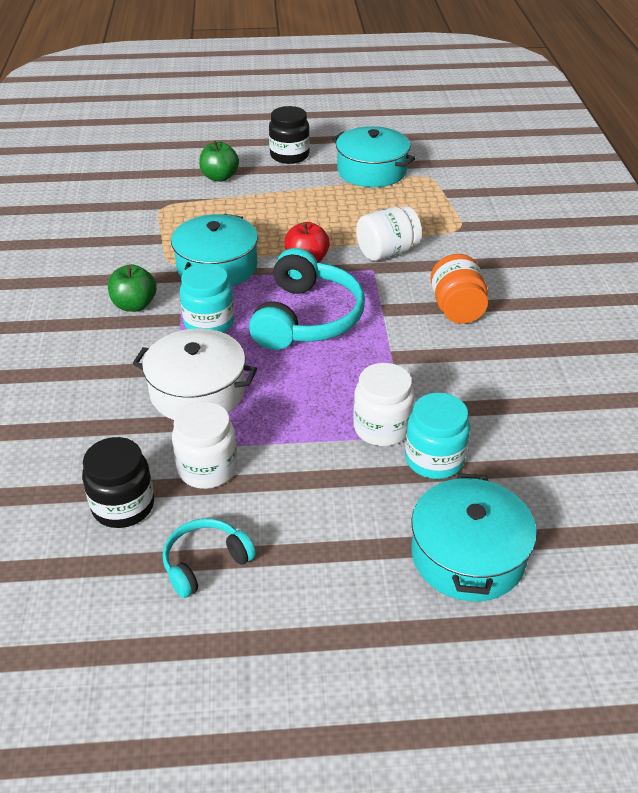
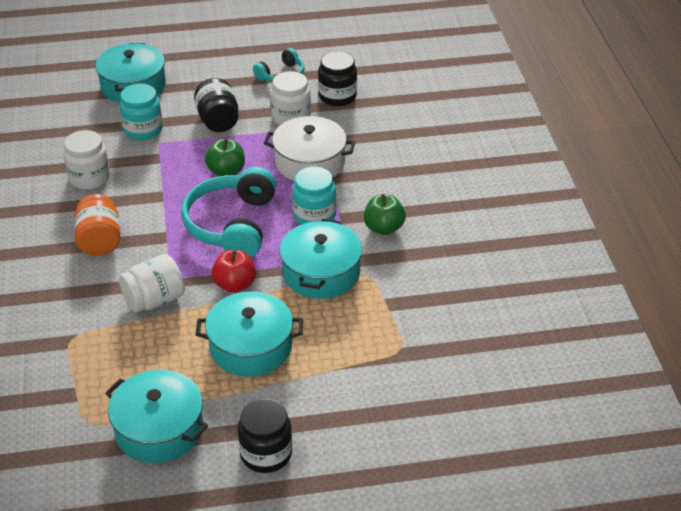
camera: 175 degrees right, 0 degrees up
(219, 177) = (348, 404): green apple -> green apple (226, 171)
(295, 214) = (251, 347): none -> turquoise pot
(320, 468) = (218, 121): none -> black jar
(382, 428) = (175, 146): white jar -> white jar (89, 178)

